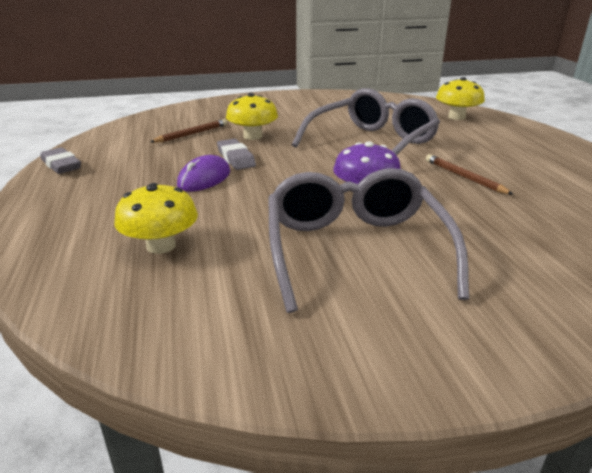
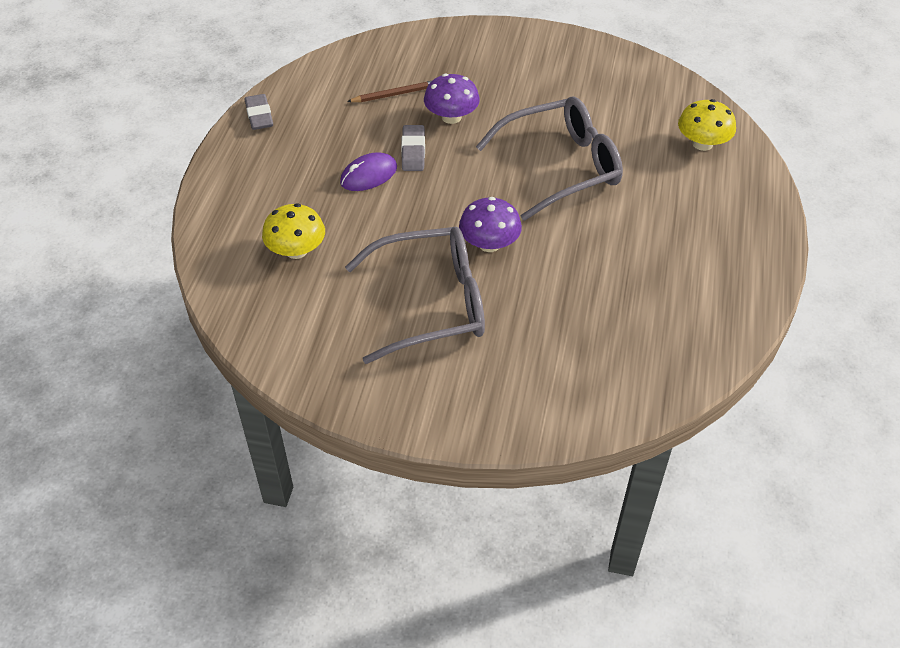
camera: 25 degrees right, 20 degrees up
(252, 136) = (451, 117): yellow mushroom -> purple mushroom
(355, 250) = (431, 303): grey glasses -> grey glasses turned 60 degrees clockwise
(464, 177) = (602, 248): brown pencil -> none

